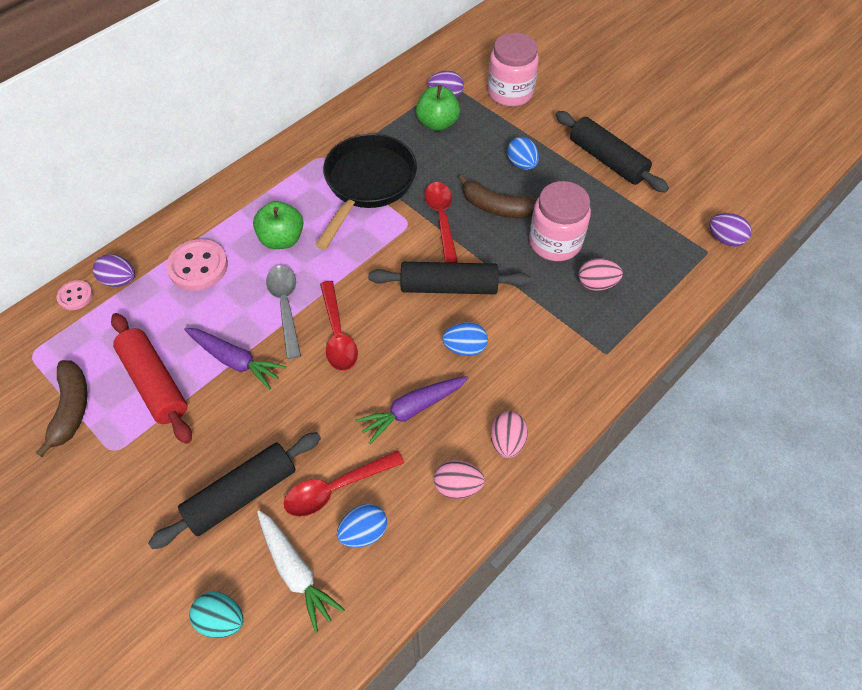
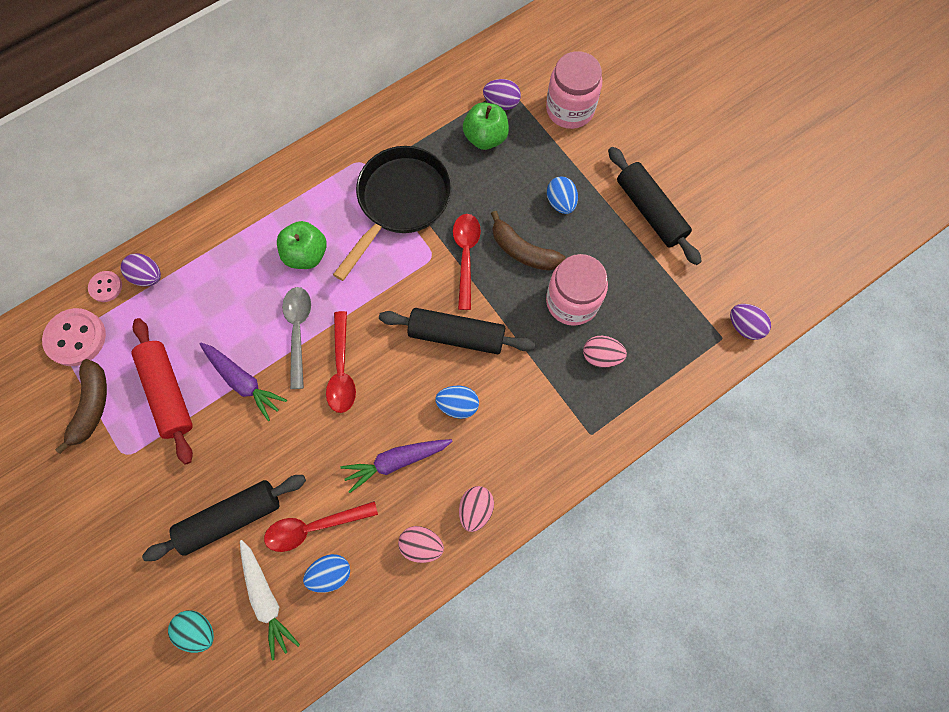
camera: 10 degrees right, 15 degrees up
(198, 266) = (222, 273): pink button -> pink button (76, 338)

